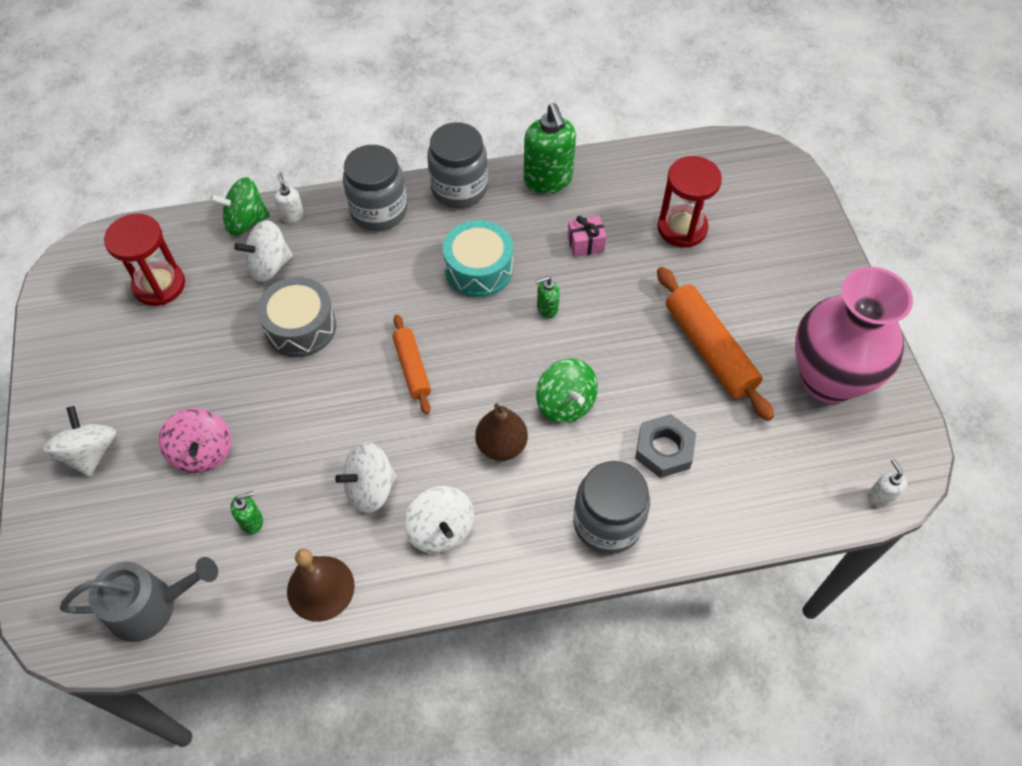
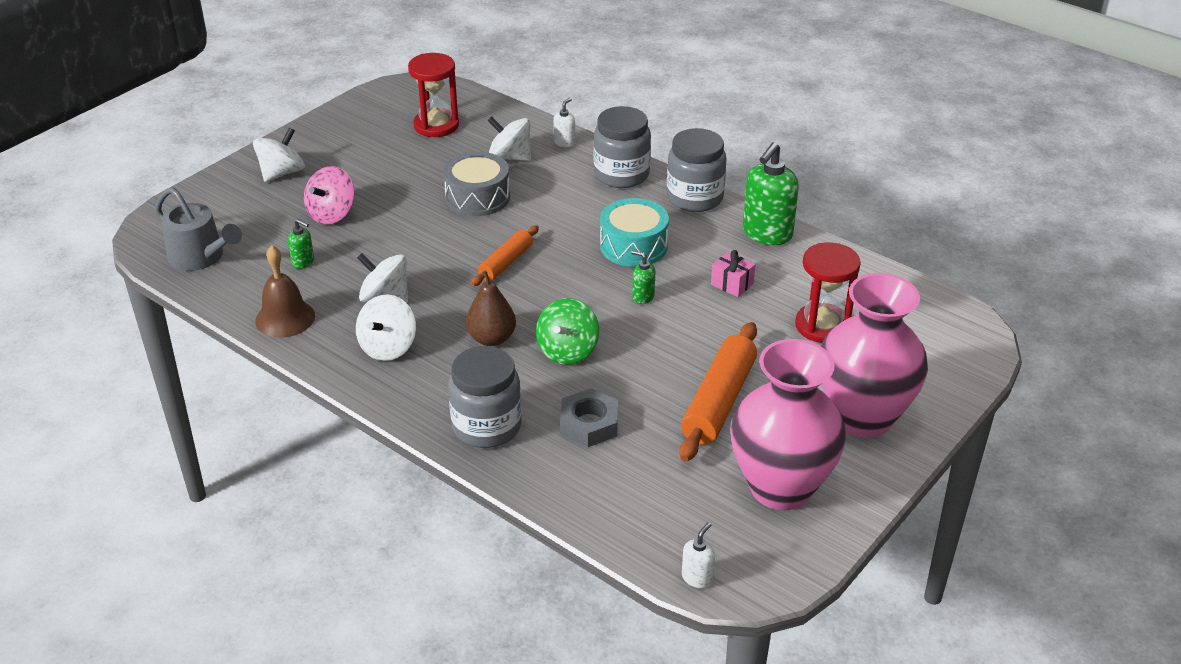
camera: 50 degrees right, 20 degrees down
(246, 221) = (533, 128): green spinning top -> none
(796, 279) = (862, 417): none -> pink vase

